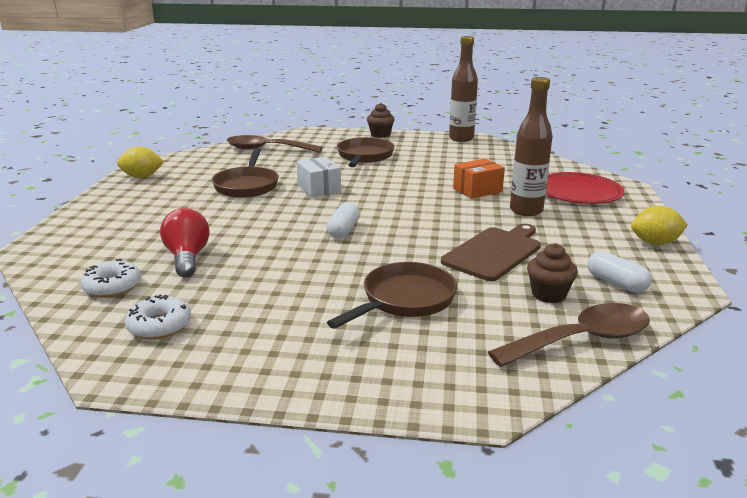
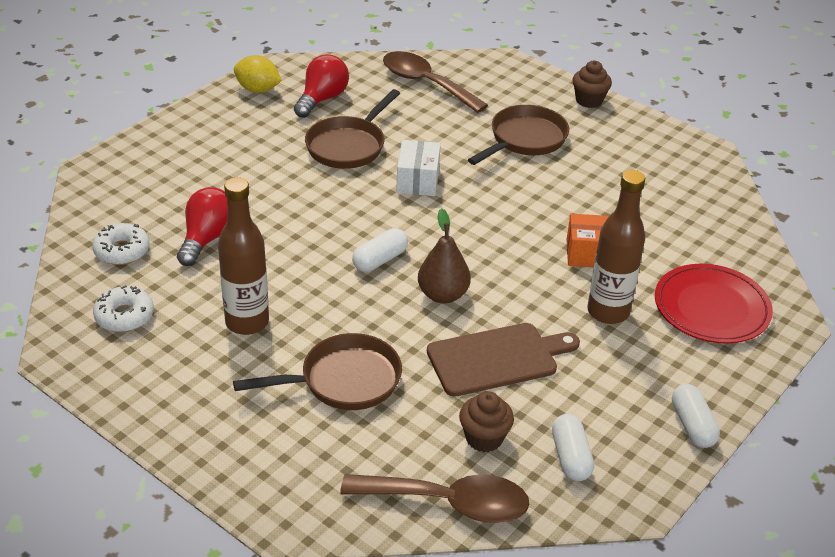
camera: 30 degrees right, 15 degrees up
(199, 170) = (322, 99): none -> red light bulb
(412, 234) = (443, 295): none -> brown pear
(461, 138) = (686, 146): brown bottle -> brown bottle (247, 322)
(655, 243) = (692, 425): yellow lemon -> white capsule

